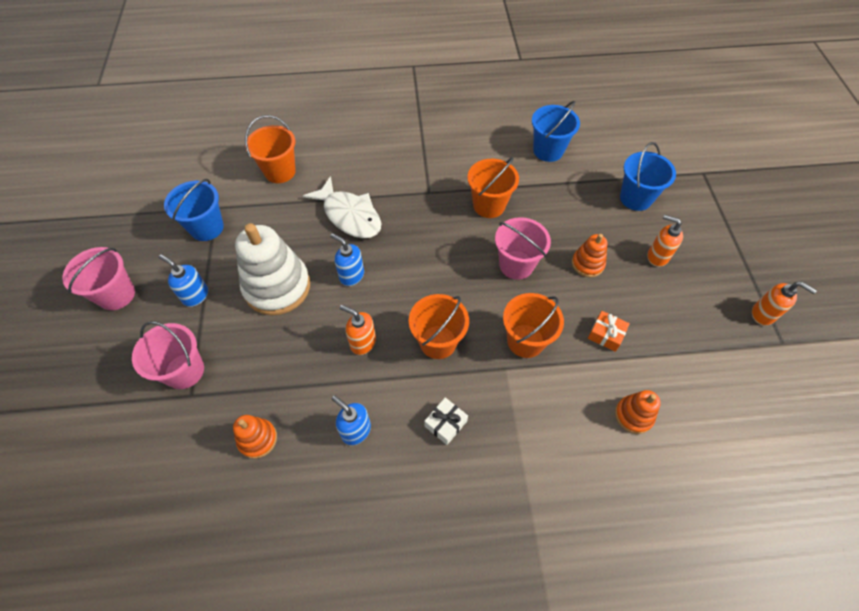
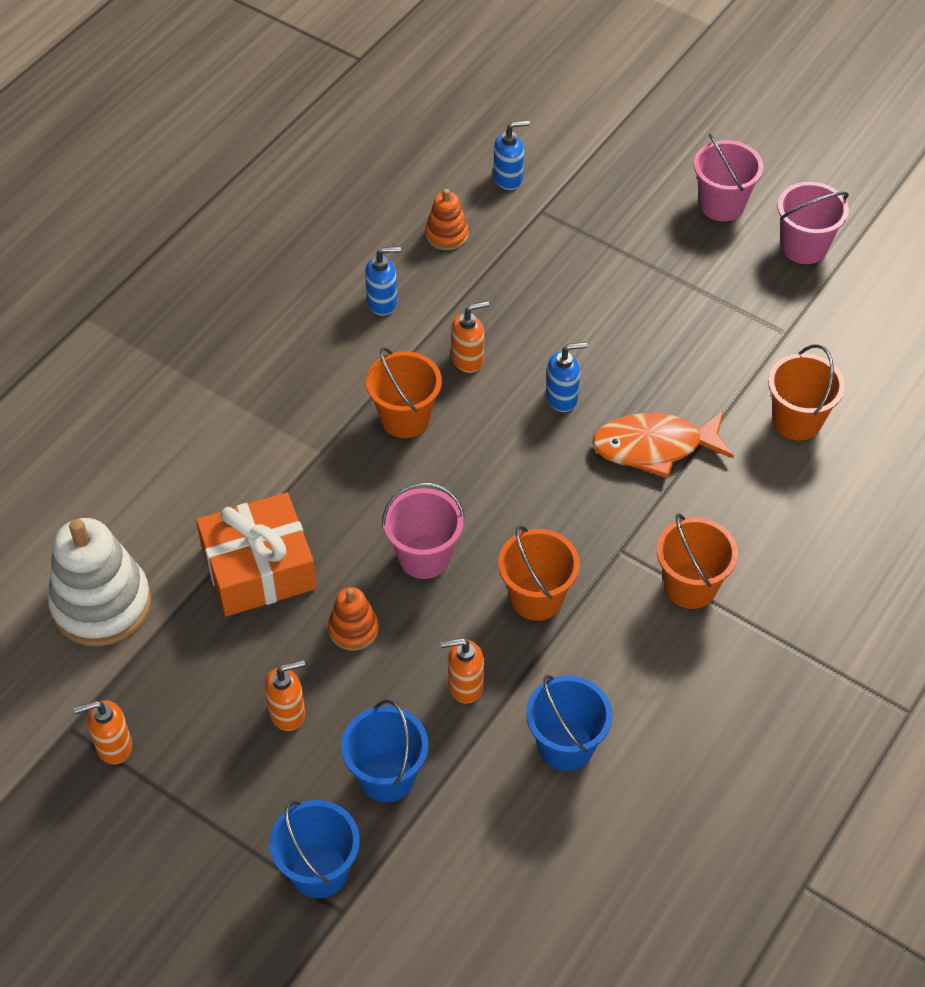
camera: 130 degrees right, 5 degrees down
(184, 371) = (572, 217): pink bucket -> pink bucket (804, 247)
(195, 295) = (661, 261): blue soap dispenser -> blue soap dispenser (508, 178)
(207, 227) = (757, 311): blue bucket -> blue bucket (319, 871)
(277, 287) = (608, 329): white stacking toy -> white stacking toy (101, 604)
(349, 215) = (654, 447): white fish -> orange fish
(445, 423) = (318, 368): white gift -> none
(525, 341) = (328, 491): orange bucket -> orange bucket (690, 586)
(563, 201) = (465, 685): none -> orange soap dispenser
(606, 334) = (259, 568): orange gift -> orange gift, size x2.30
(633, 415) = (164, 516): orange stacking toy -> none

